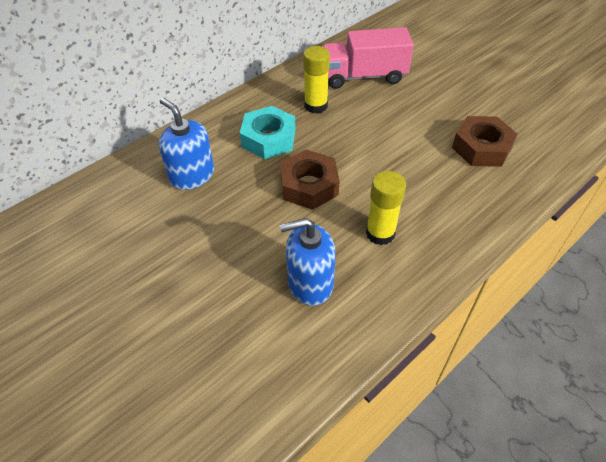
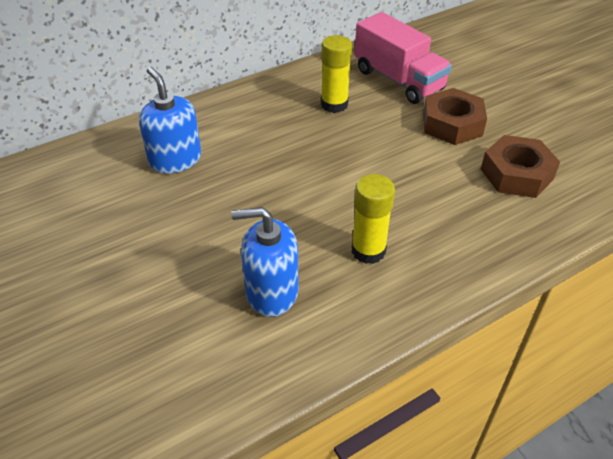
camera: 10 degrees right, 5 degrees down
(268, 139) = (271, 132): turquoise nut -> none
(309, 186) = (301, 188): brown nut -> brown nut (452, 124)
(363, 76) = (398, 80): pink truck -> pink truck turned 135 degrees counterclockwise

